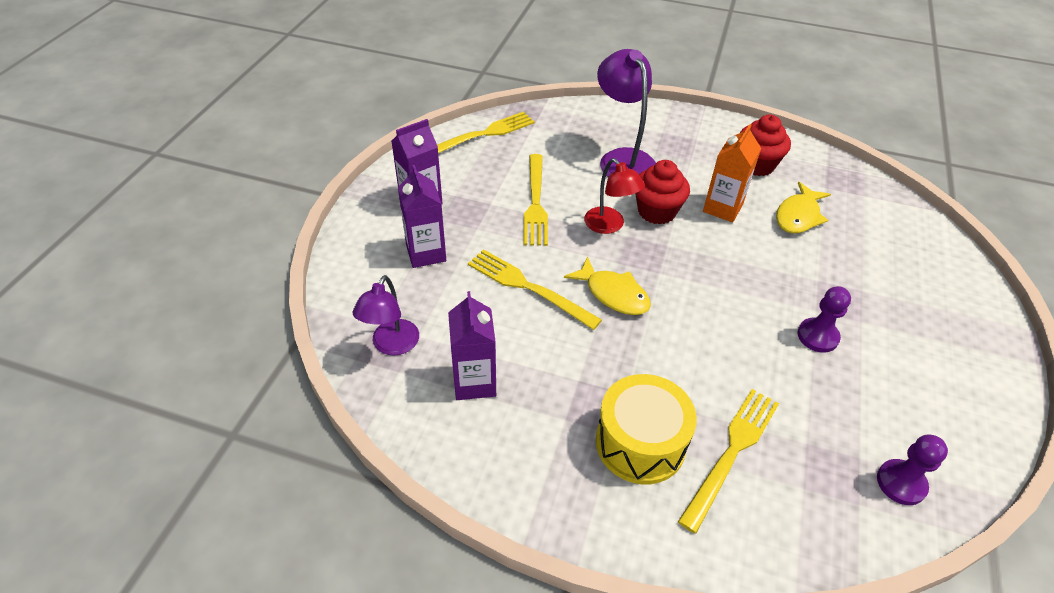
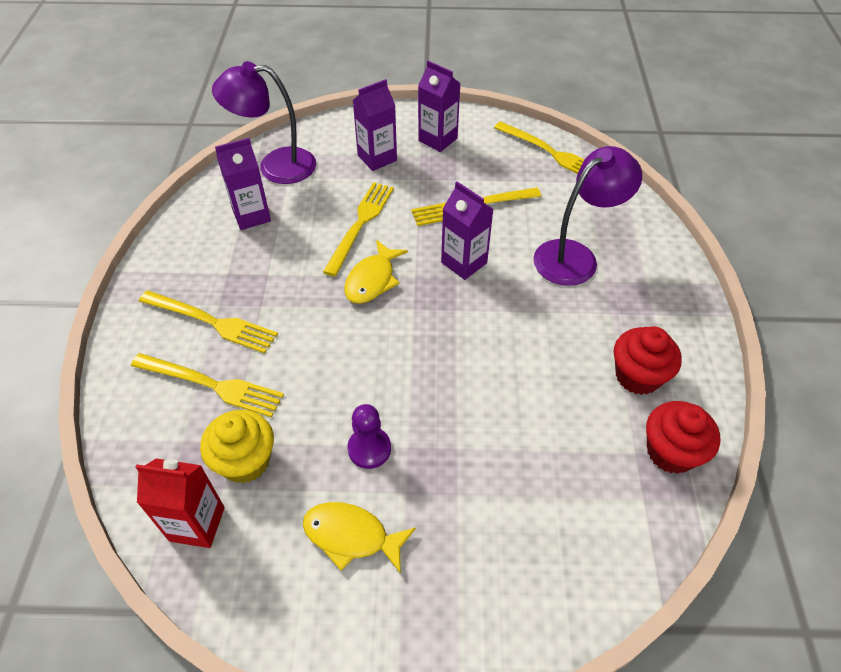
camera: 75 degrees right, 5 degrees up
(391, 345) = (275, 166): purple lamp -> purple lamp, size x1.55
(609, 226) = (464, 263): red lamp -> purple carton
(640, 443) = (212, 322): yellow drum -> yellow fork
(656, 211) = (503, 295): red cupcake -> red cupcake (670, 452)
(722, 208) = (537, 350): orange carton -> none
(798, 216) = (561, 424): yellow fish -> yellow fish (351, 536)
(829, 433) = (245, 461): none -> yellow cupcake
(901, 483) = (197, 524): purple pawn -> red carton

